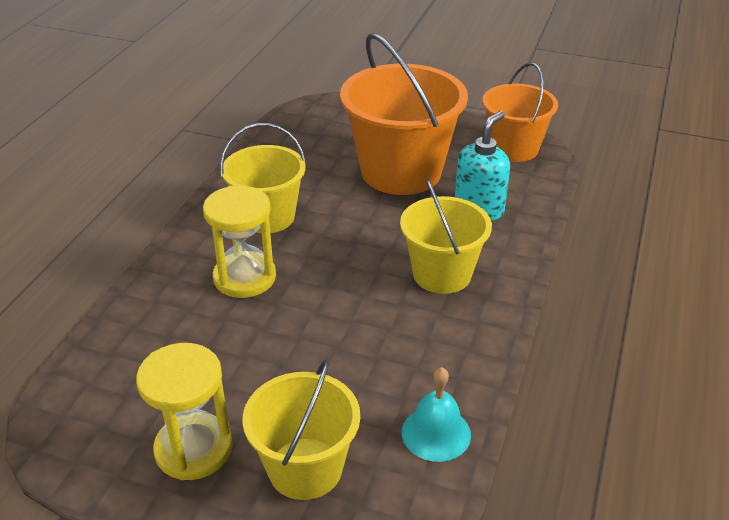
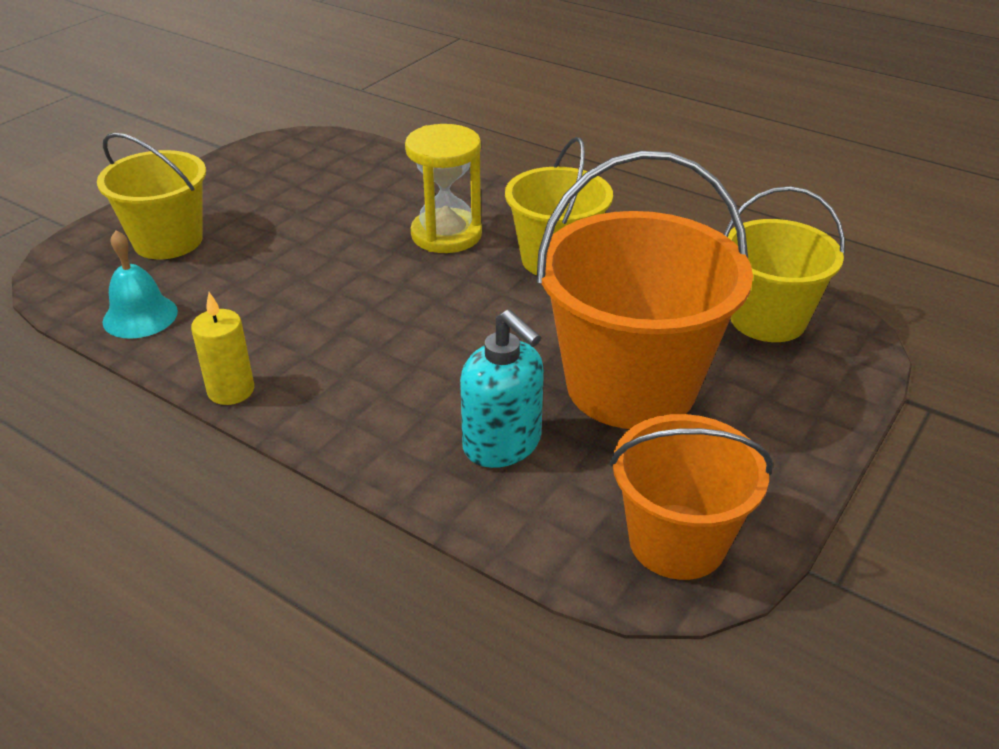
camera: 105 degrees right, 0 degrees up
(193, 449) = (235, 194): yellow hourglass -> none
(442, 274) = (373, 373): yellow bucket -> yellow bucket (767, 319)
(497, 338) = (231, 390): none -> yellow candle

